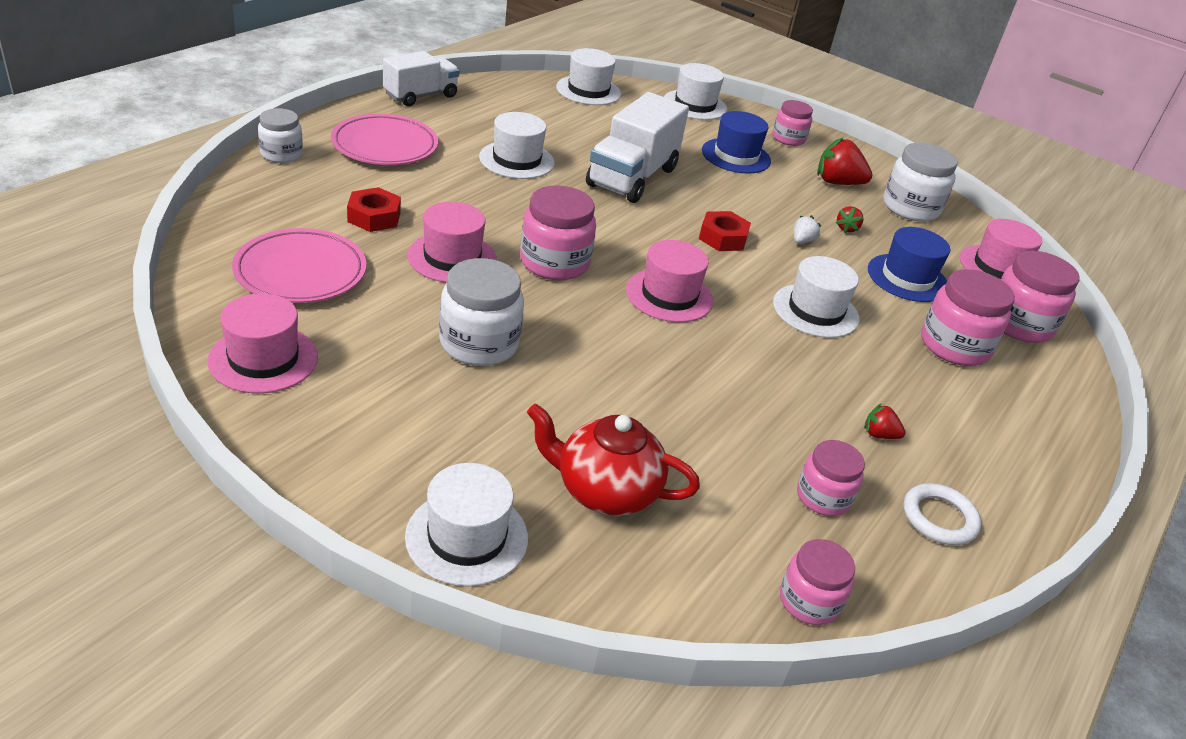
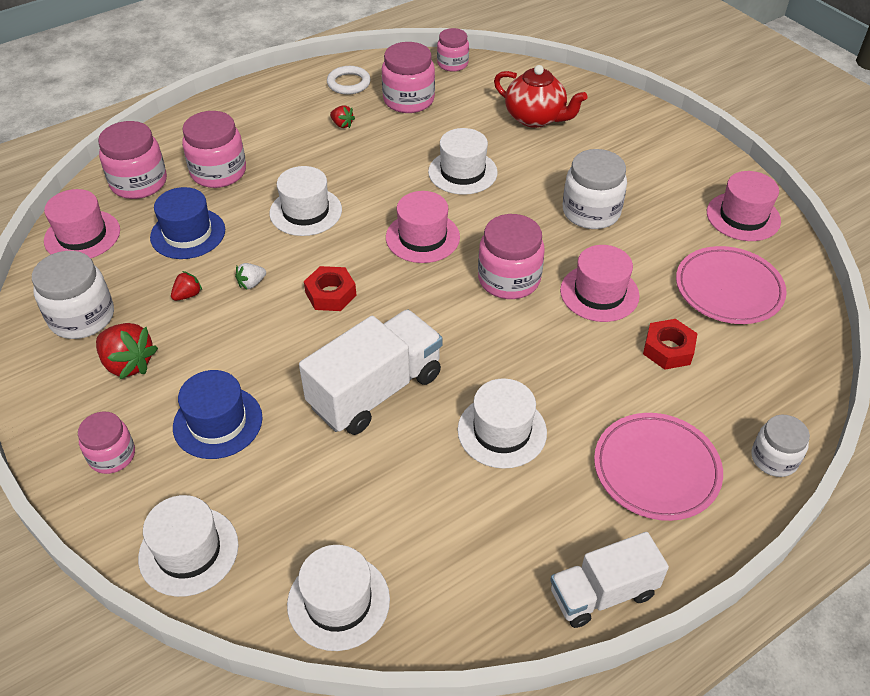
camera: 155 degrees left, 10 degrees up
(467, 537) = (618, 108): white hat -> white hat (462, 172)
(823, 497) = (408, 100): pink jar -> pink jar, size x1.57

